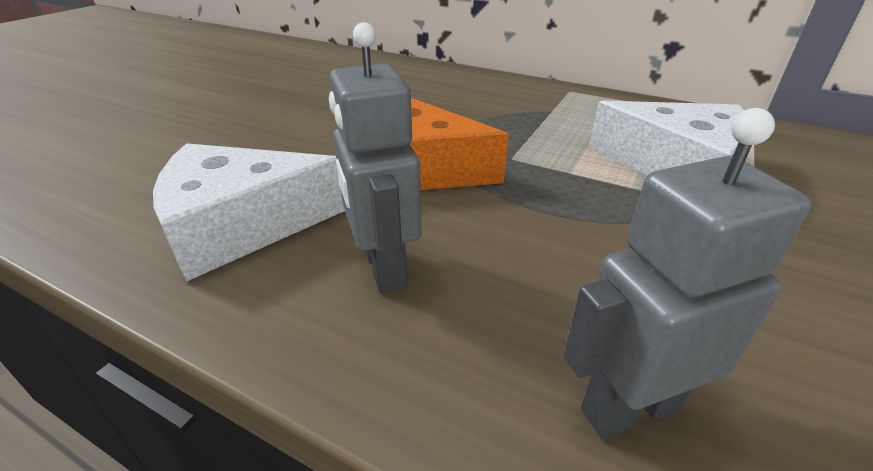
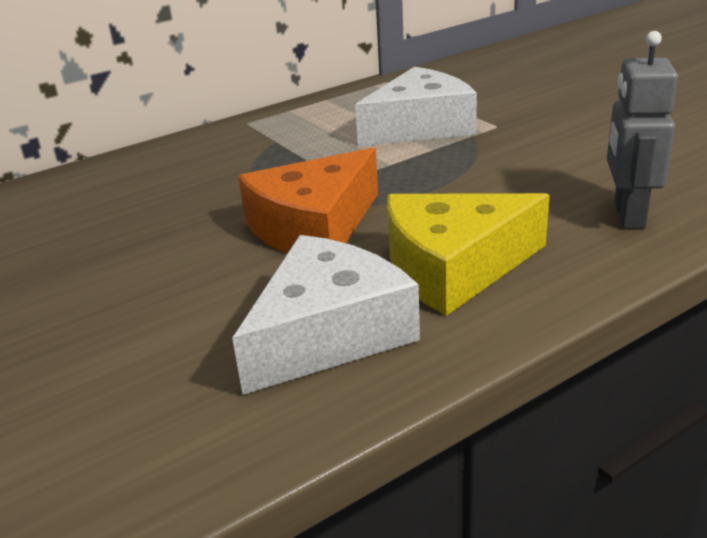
camera: 60 degrees left, 5 degrees down
(241, 225) = (329, 333): white cheese -> white cheese turned 150 degrees counterclockwise
(383, 268) = (453, 268): grey robot -> yellow cheese

